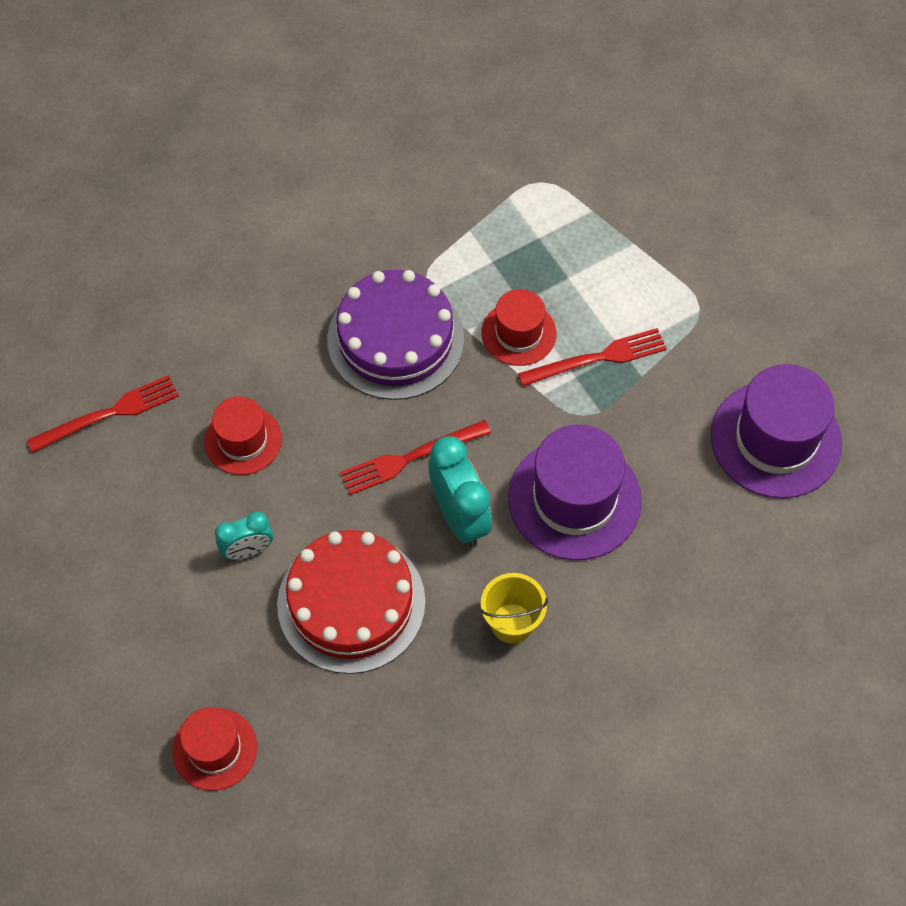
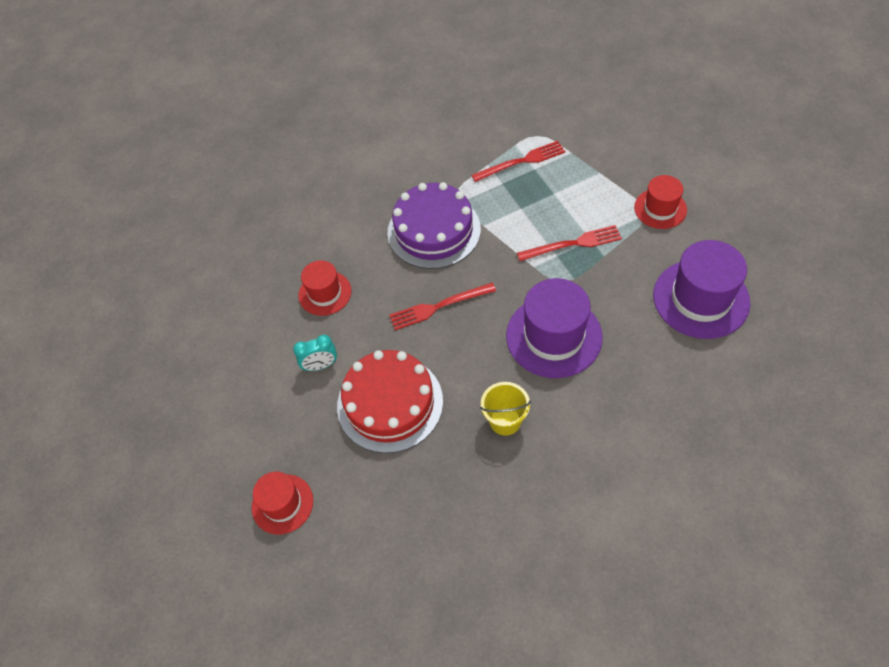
camera: 10 degrees right, 5 degrees down
(109, 414) = (237, 275): red fork -> red fork (521, 161)
(460, 516) = (471, 346): turquoise clock -> none
(518, 333) = (518, 227): red hat -> red hat (660, 208)

